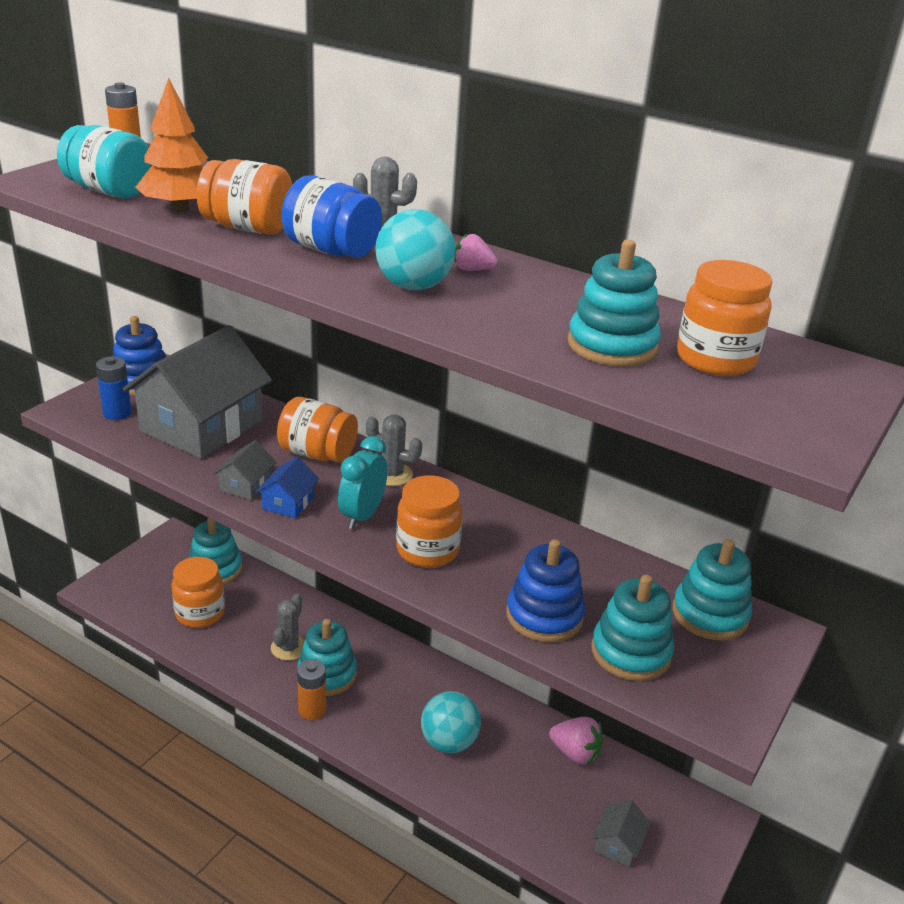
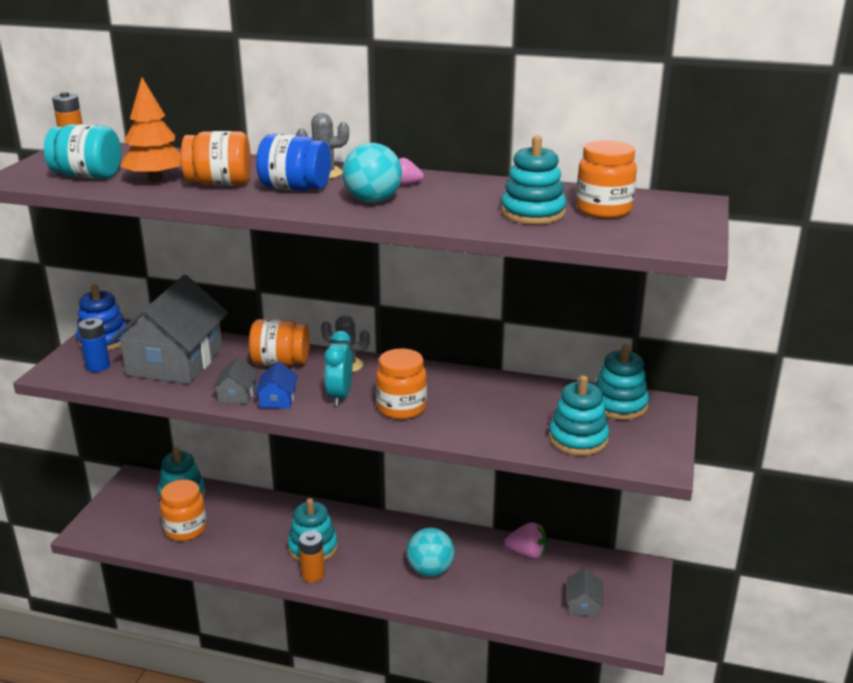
camera: 15 degrees left, 5 degrees down
(289, 648) = (272, 536): grey cactus -> none
(544, 616) = (507, 430): blue stacking toy -> none

